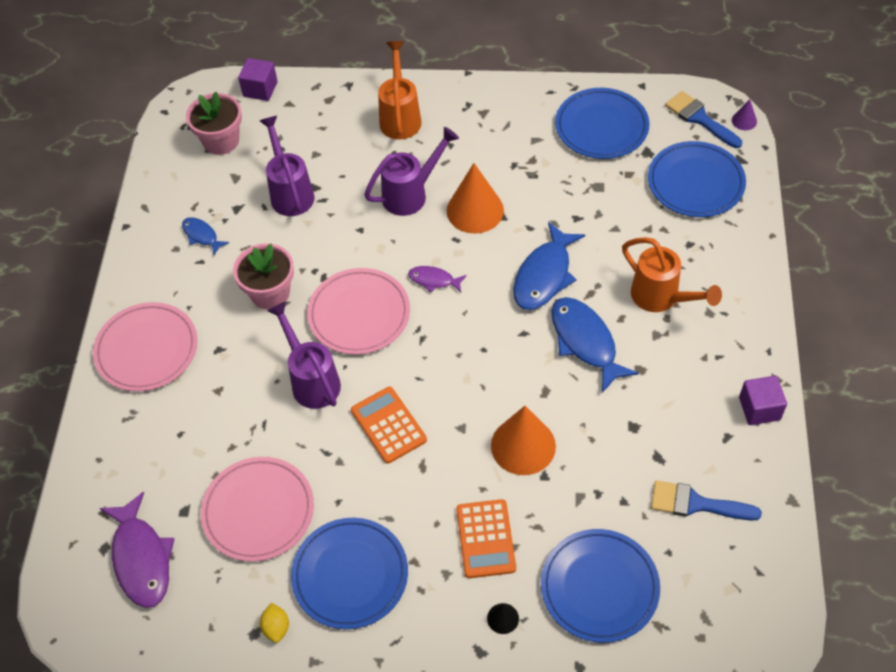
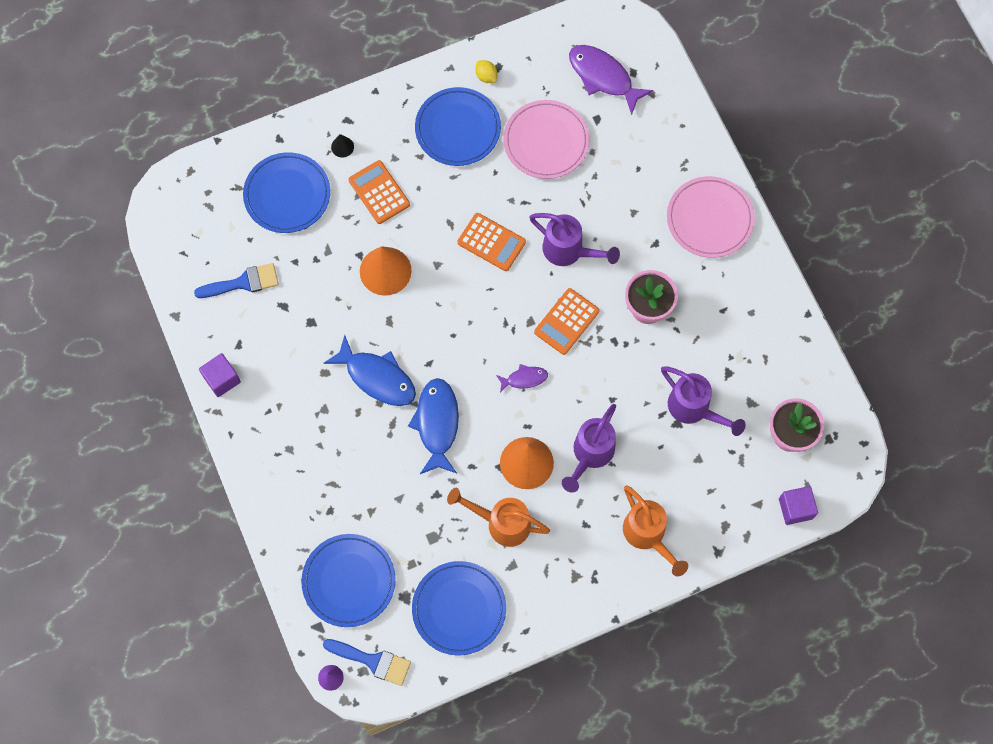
camera: 150 degrees right, 15 degrees up
(202, 235) = (738, 334): blue fish -> none
(359, 314) = (566, 321): pink plate -> orange calculator
(661, 298) = (333, 445): orange watering can -> orange watering can (501, 523)

